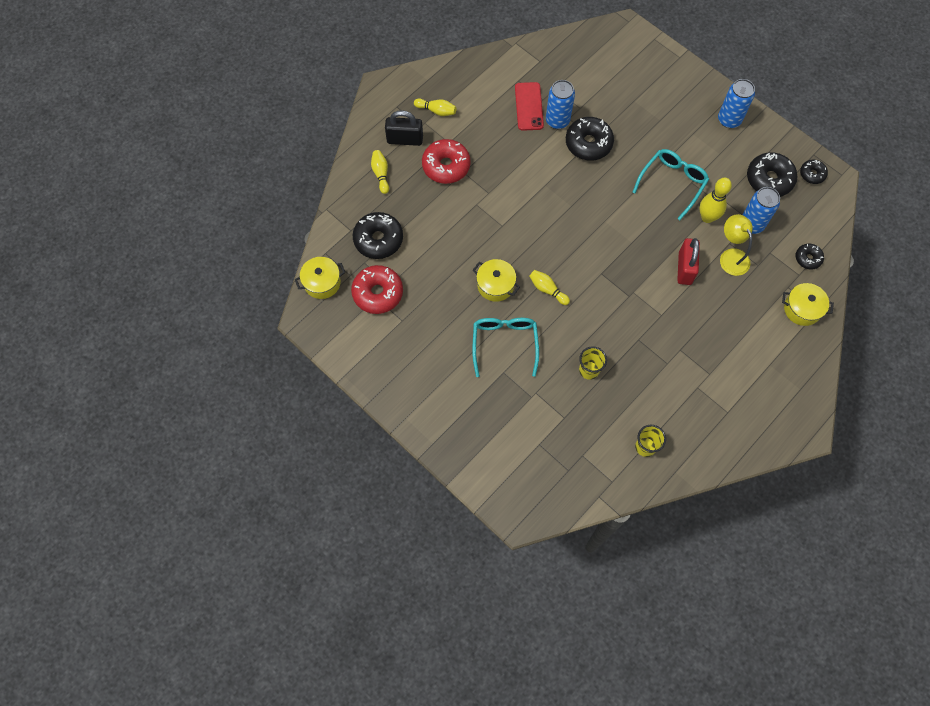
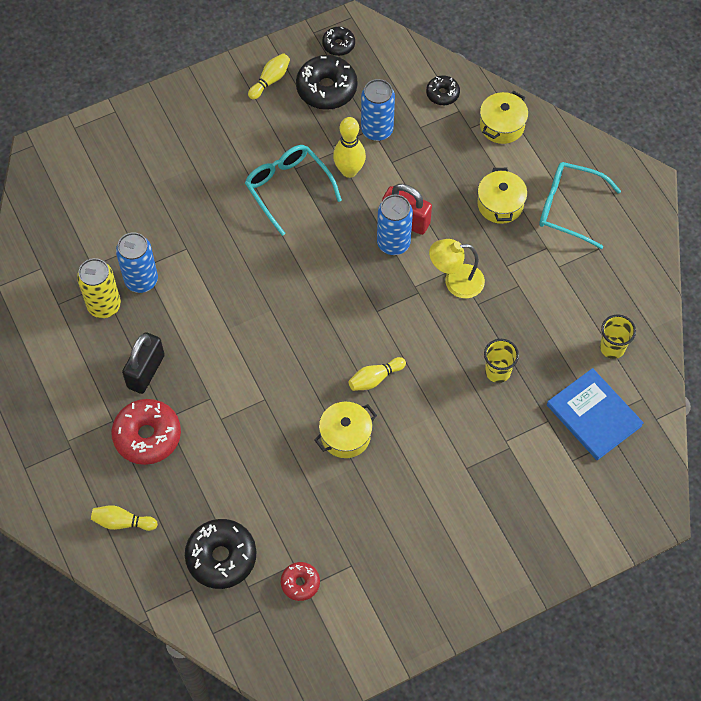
camera: 70 degrees left, 5 degrees down
(322, 282) = (256, 651): yellow pot -> yellow pot (500, 204)
(378, 293) = (300, 583): red donut -> red donut, size x0.55
(405, 139) = (82, 474): black padlock -> black padlock (146, 371)
(436, 111) = (56, 419): yellow bowling pin -> yellow bowling pin (270, 80)
(504, 343) = (429, 453): turquoise glasses -> turquoise glasses (568, 208)
(529, 106) = (104, 305): red phone -> yellow can
(582, 449) = (594, 415): none -> blue book
(588, 143) = (191, 257): black donut -> none
(729, 120) = (228, 96): blue can -> blue can (393, 243)
(731, 256) = (409, 167): yellow lamp -> yellow lamp (455, 282)

